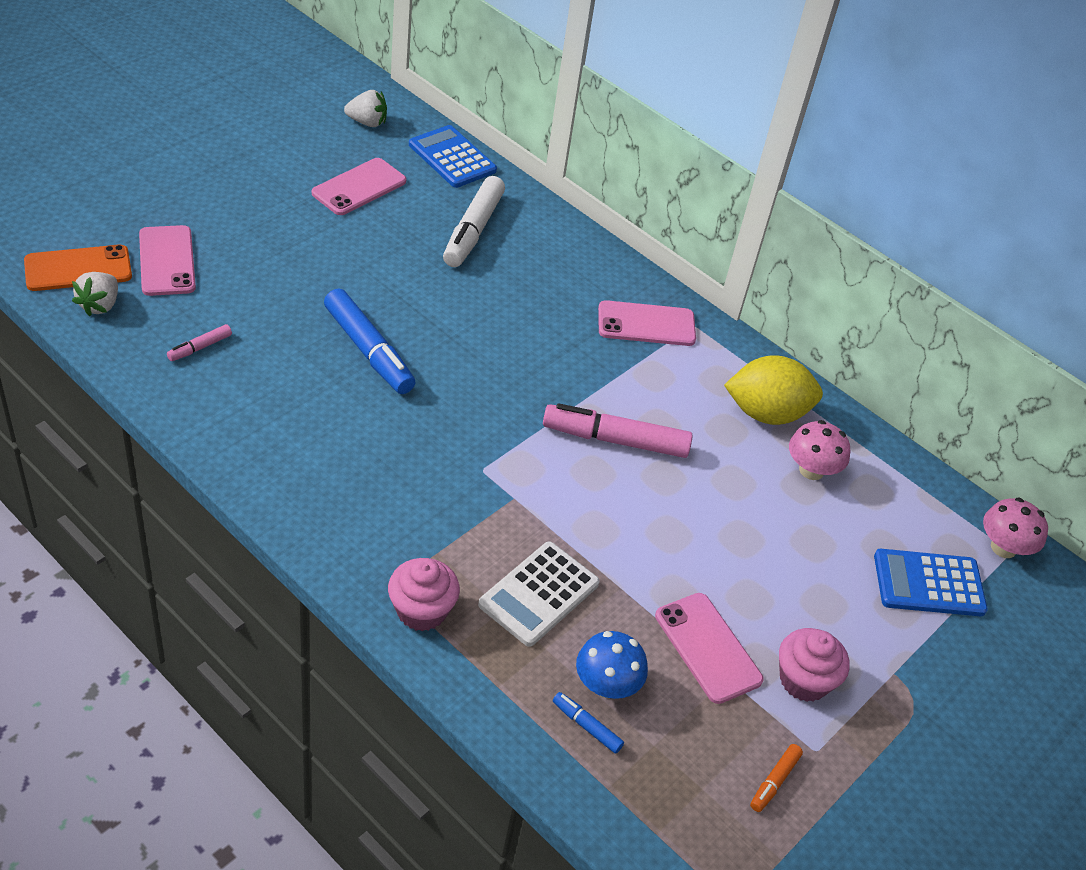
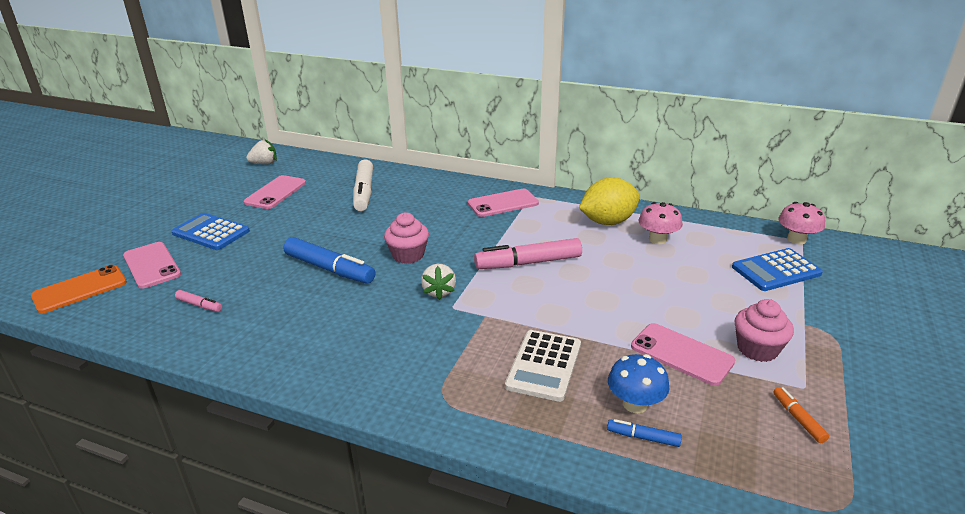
camera: 15 degrees left, 15 degrees down
(100, 305) = (106, 305): white strawberry -> white strawberry (439, 292)
(200, 347) = (199, 305): pink marker -> pink marker turned 90 degrees counterclockwise
(421, 610) = (466, 408): pink cupcake -> pink cupcake (408, 255)
(452, 157) = (329, 165): blue calculator -> blue calculator (211, 232)
(774, 781) = (798, 418): orange marker -> orange marker turned 150 degrees clockwise

